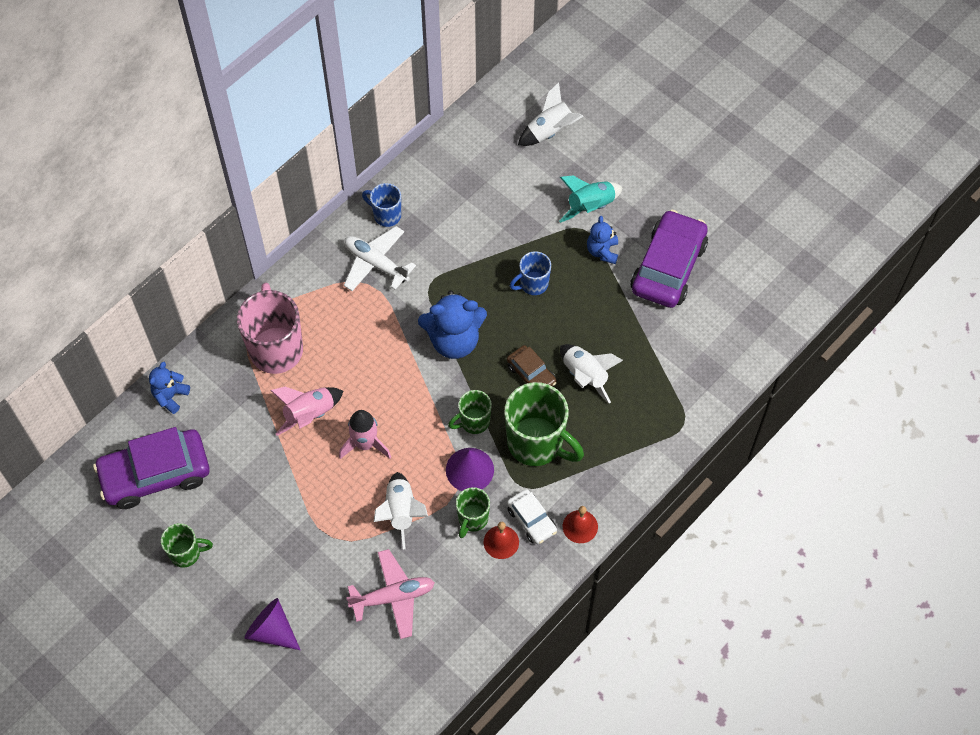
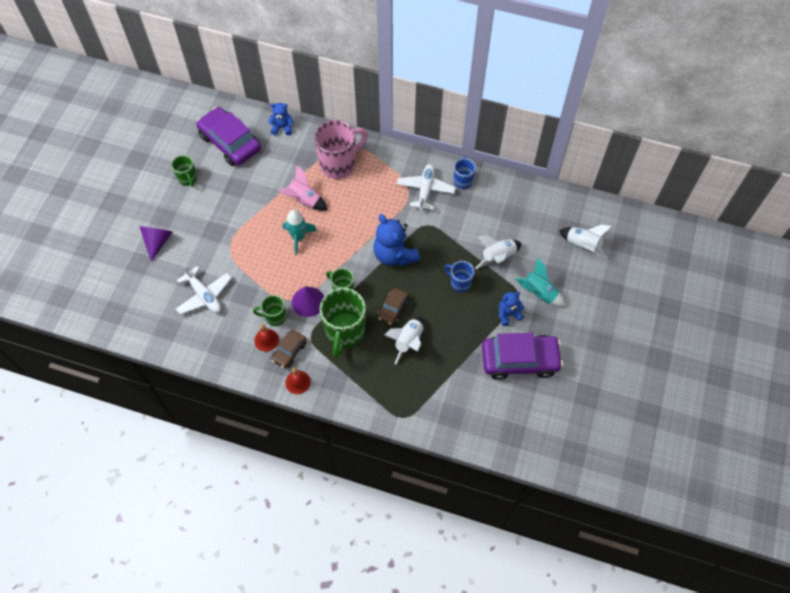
camera: 65 degrees right, 0 degrees up
(365, 444) = (298, 237): pink rocket -> turquoise rocket
(393, 597) = (204, 295): pink plane -> white plane
(400, 512) = (262, 275): white rocket -> white rocket (498, 257)
(531, 520) = (289, 351): white car -> brown car

